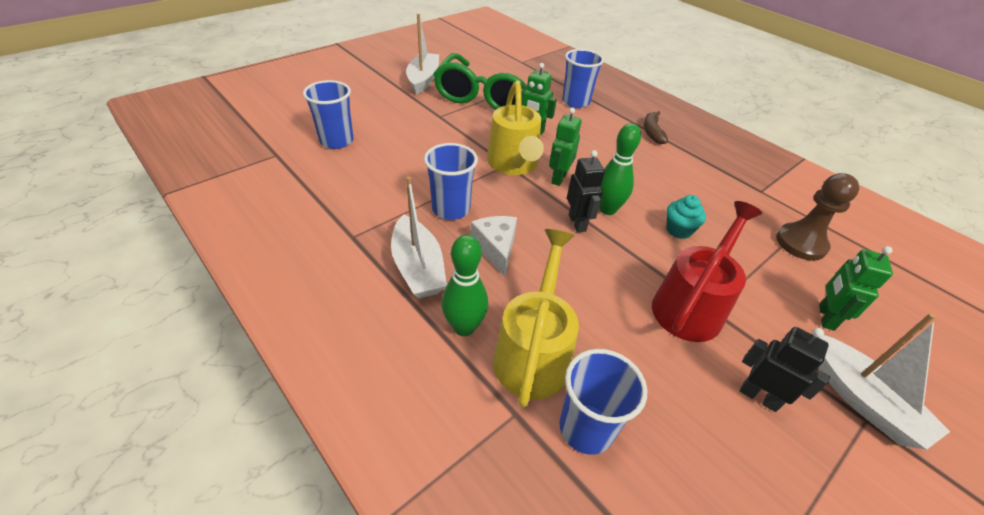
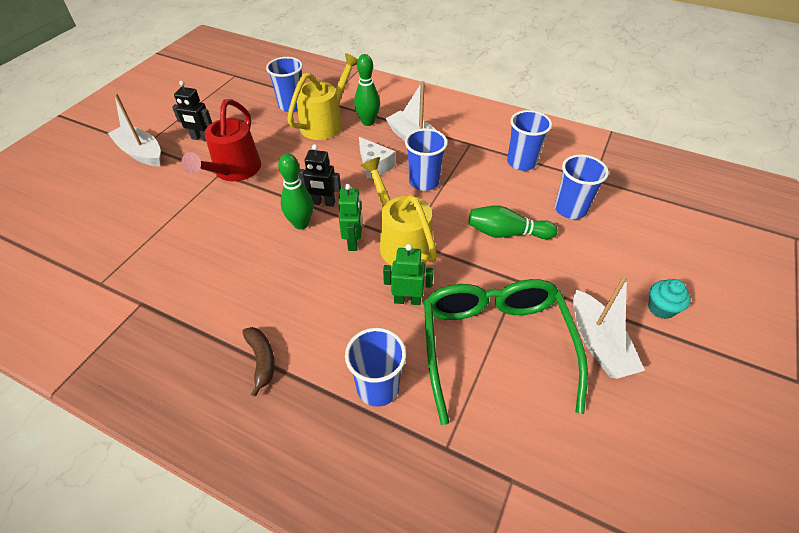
camera: 160 degrees right, 5 degrees up
(322, 193) = (521, 162): none -> blue cup
(414, 143) = (506, 233): none -> green bowling pin
(534, 352) = (326, 123): yellow watering can -> yellow watering can turned 135 degrees counterclockwise
(577, 223) = (323, 203): black robot -> black robot turned 45 degrees counterclockwise
(678, 230) = (238, 225): turquoise cupcake -> turquoise cupcake (661, 308)
(801, 243) = (127, 248): brown pawn -> none
(825, 317) = (138, 191): green robot -> none

